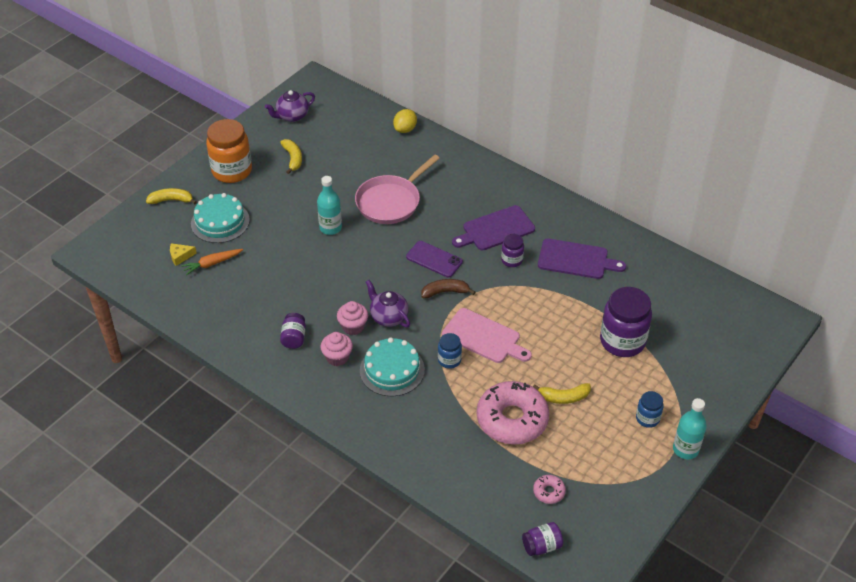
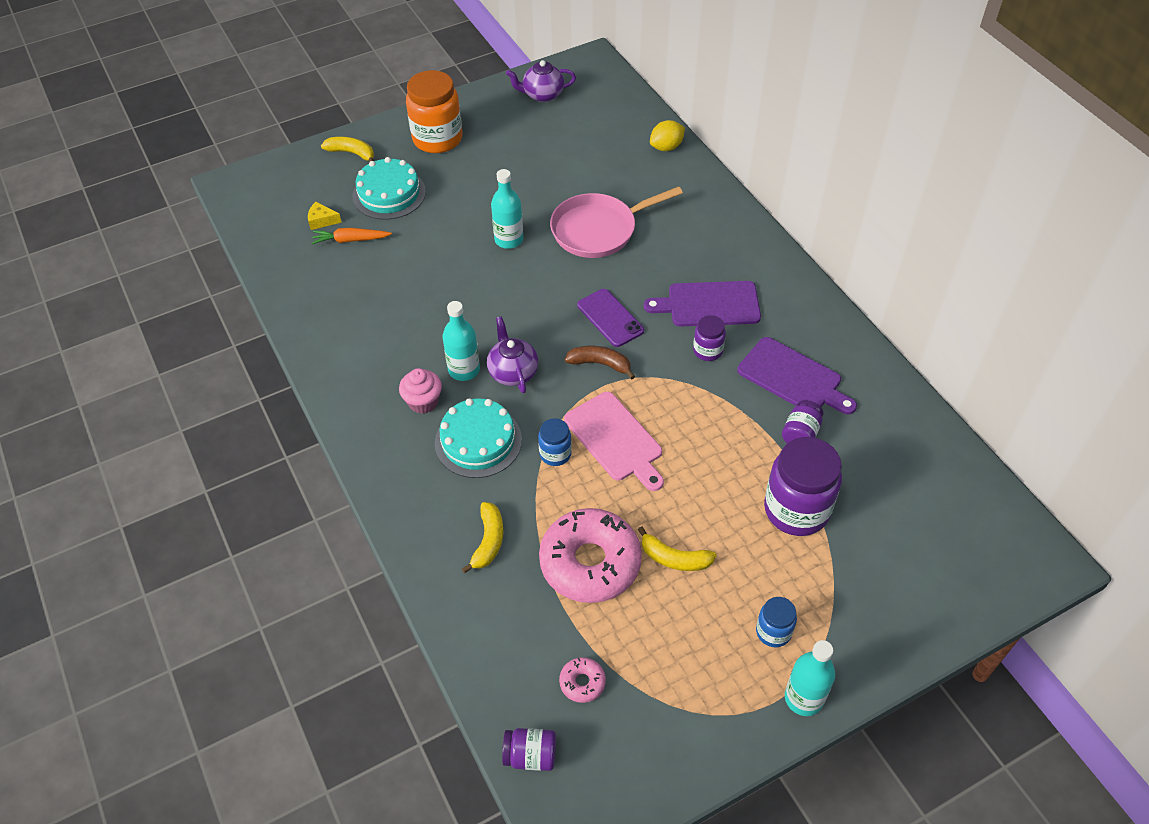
camera: 25 degrees right, 5 degrees up
(293, 159) = (514, 144): yellow banana -> yellow banana (488, 541)
(294, 338) = (387, 360): purple jar -> purple jar (800, 434)
(353, 327) = (464, 370): pink cupcake -> turquoise bottle

